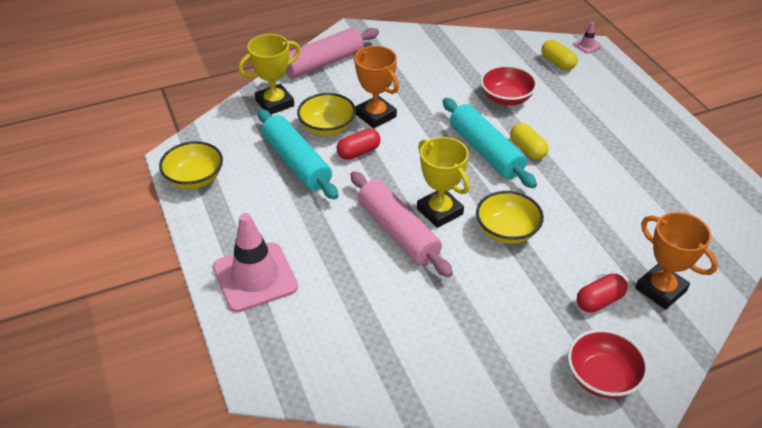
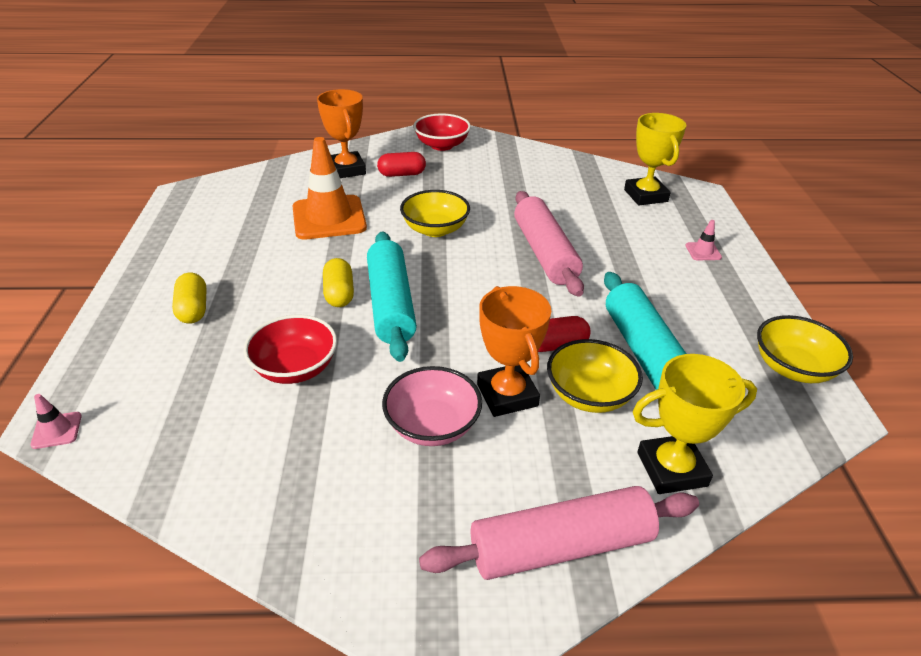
camera: 160 degrees left, 5 degrees down
(255, 277) = (703, 251): pink traffic cone -> pink traffic cone, size x0.41
(408, 91) = (432, 425): none -> pink bowl
(440, 211) = (490, 259): yellow trophy -> yellow trophy (645, 195)
(557, 63) = (150, 408): yellow capsule -> yellow capsule (193, 309)
(607, 216) = (329, 218): none -> orange traffic cone

